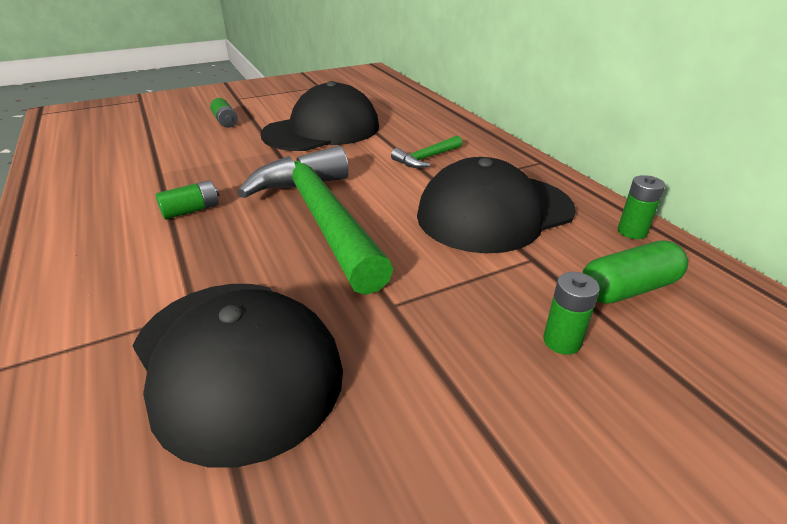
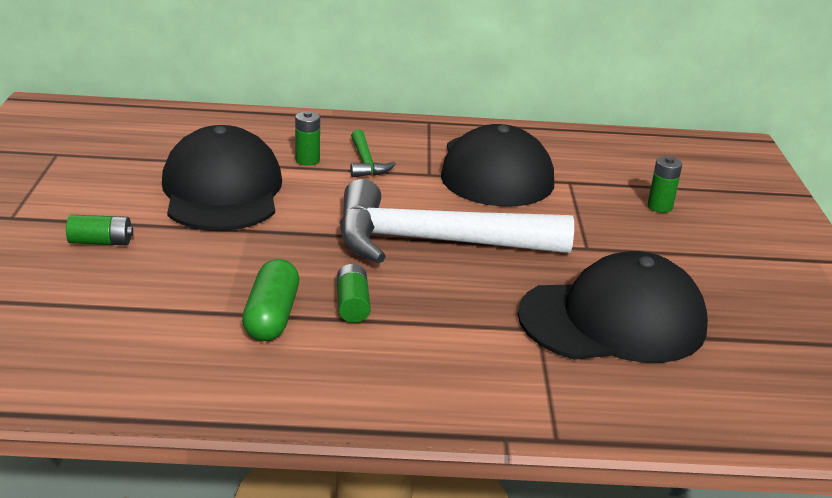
camera: 65 degrees left, 5 degrees down
(321, 218) = (434, 242): green hammer -> white hammer
(628, 289) = (625, 167): green capsule -> green capsule (272, 316)
(632, 232) = (564, 138): green battery -> green battery (307, 160)

